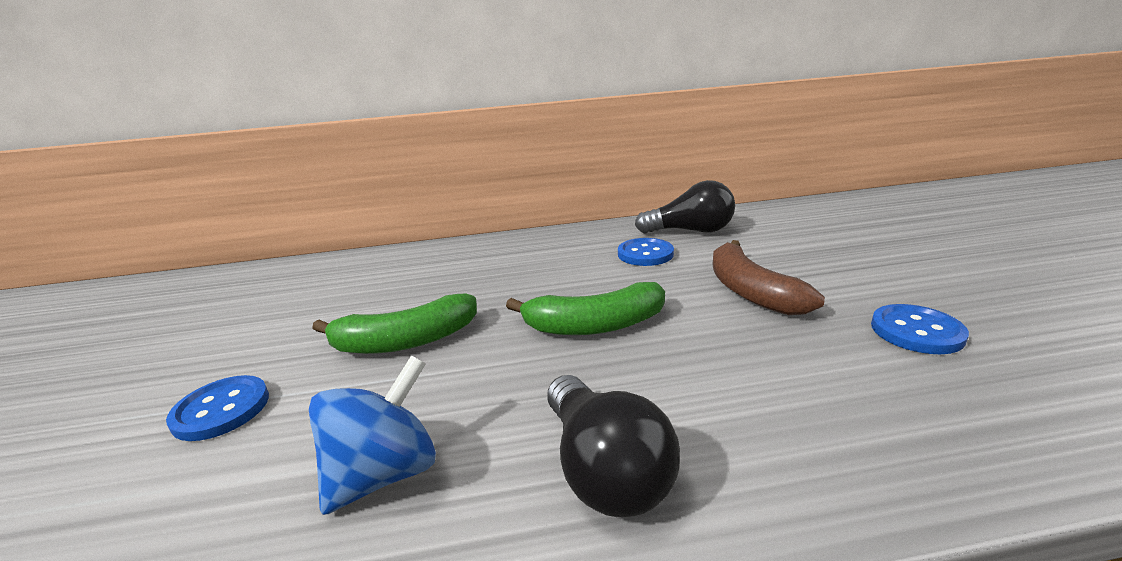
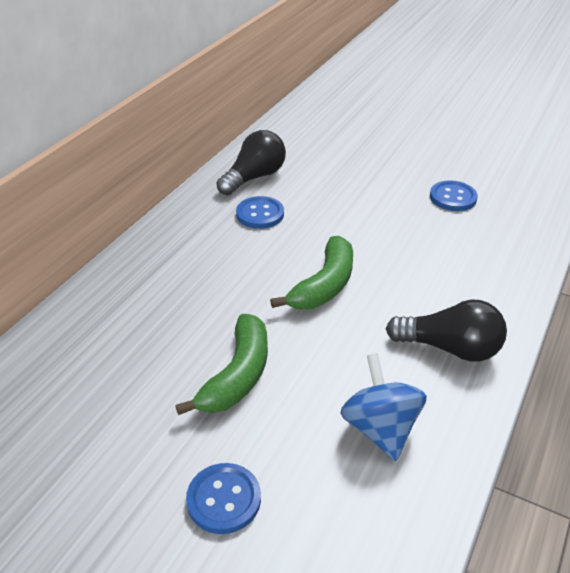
camera: 55 degrees left, 15 degrees up
(750, 291) = (360, 211): brown banana -> none

